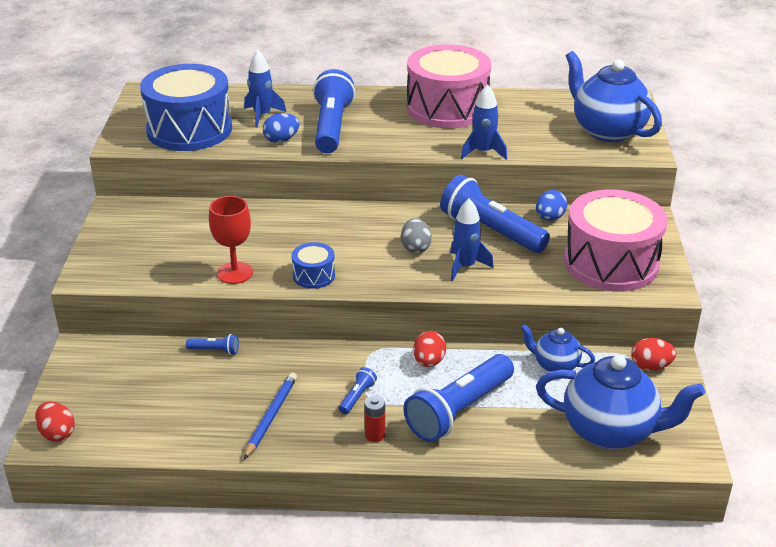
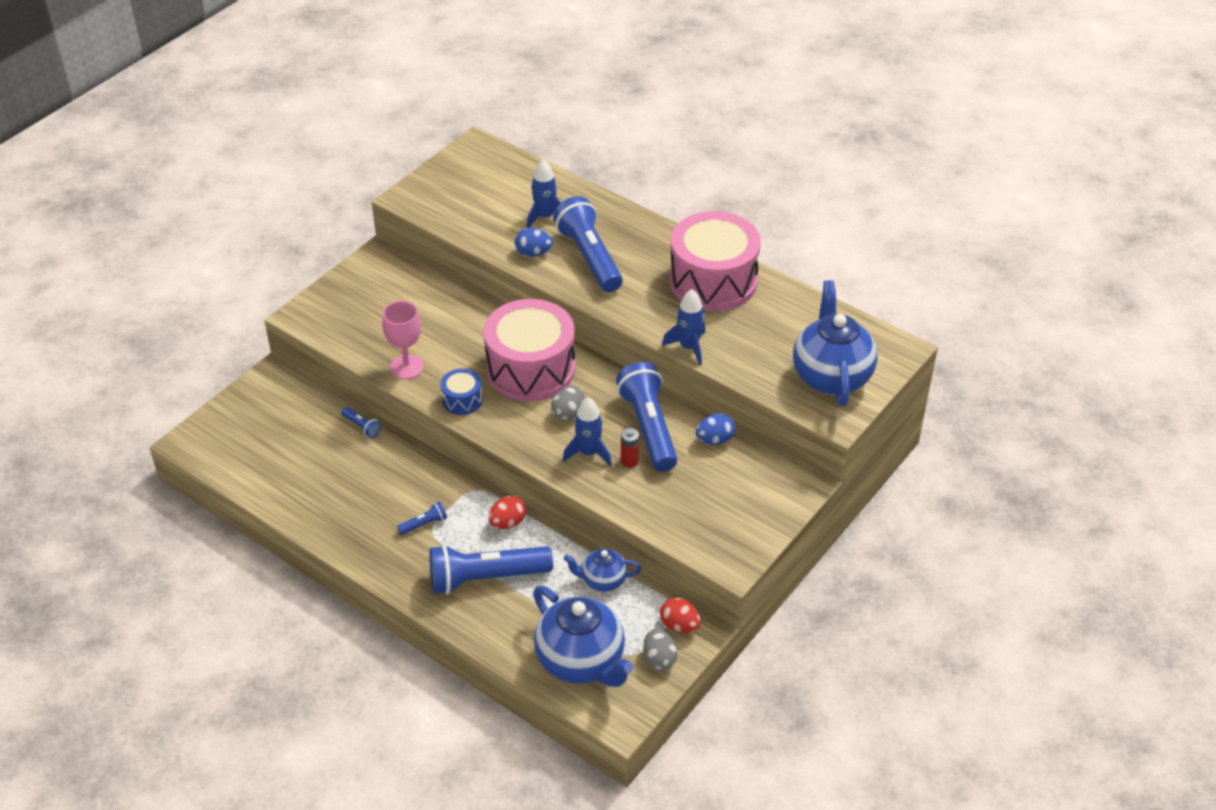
camera: 35 degrees right, 10 degrees up
(57, 433) = (199, 441): red egg -> none
(189, 129) = (471, 207): blue drum -> none
(235, 273) = (406, 367): red goblet -> pink goblet
(271, 416) = (348, 506): blue pencil -> none
(332, 127) = (589, 257): blue flashlight -> blue flashlight turned 60 degrees counterclockwise
(375, 435) = (405, 563): red battery -> red battery (629, 461)
(555, 365) = (602, 580): blue teapot -> blue teapot turned 60 degrees counterclockwise
(611, 263) = (714, 513): pink drum -> pink drum (530, 369)
(665, 397) = (659, 659): none -> grey egg

